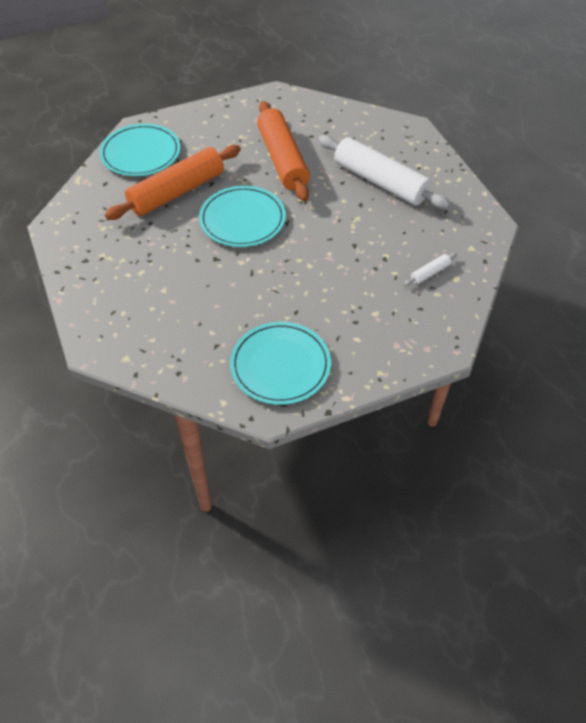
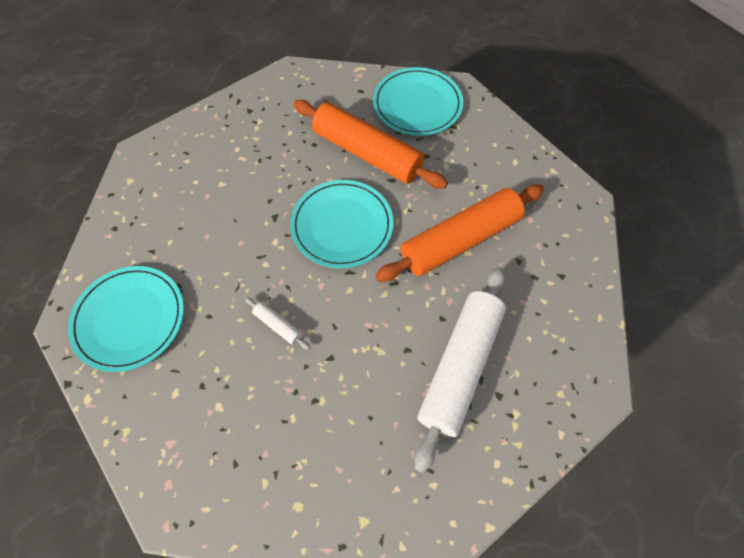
camera: 75 degrees right, 10 degrees up
(430, 273) = (300, 466): white rolling pin -> white rolling pin (278, 325)

